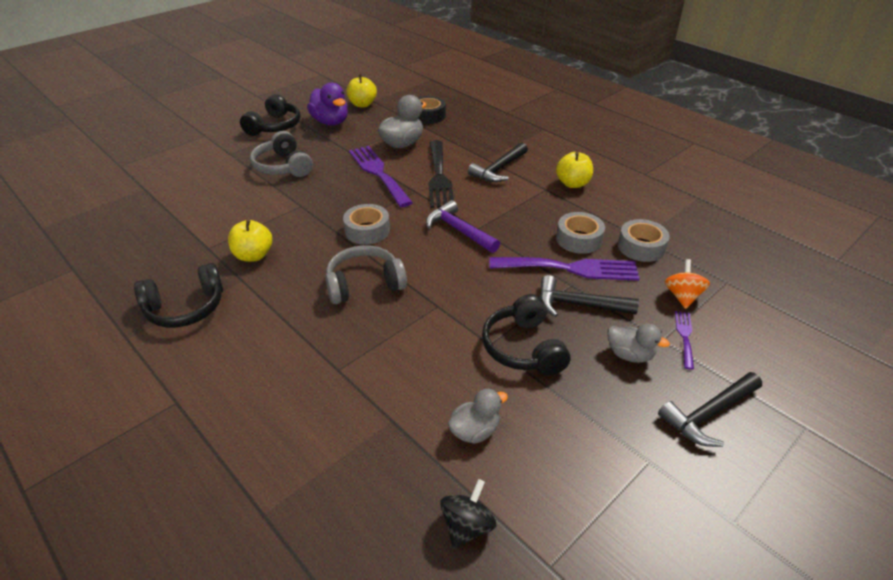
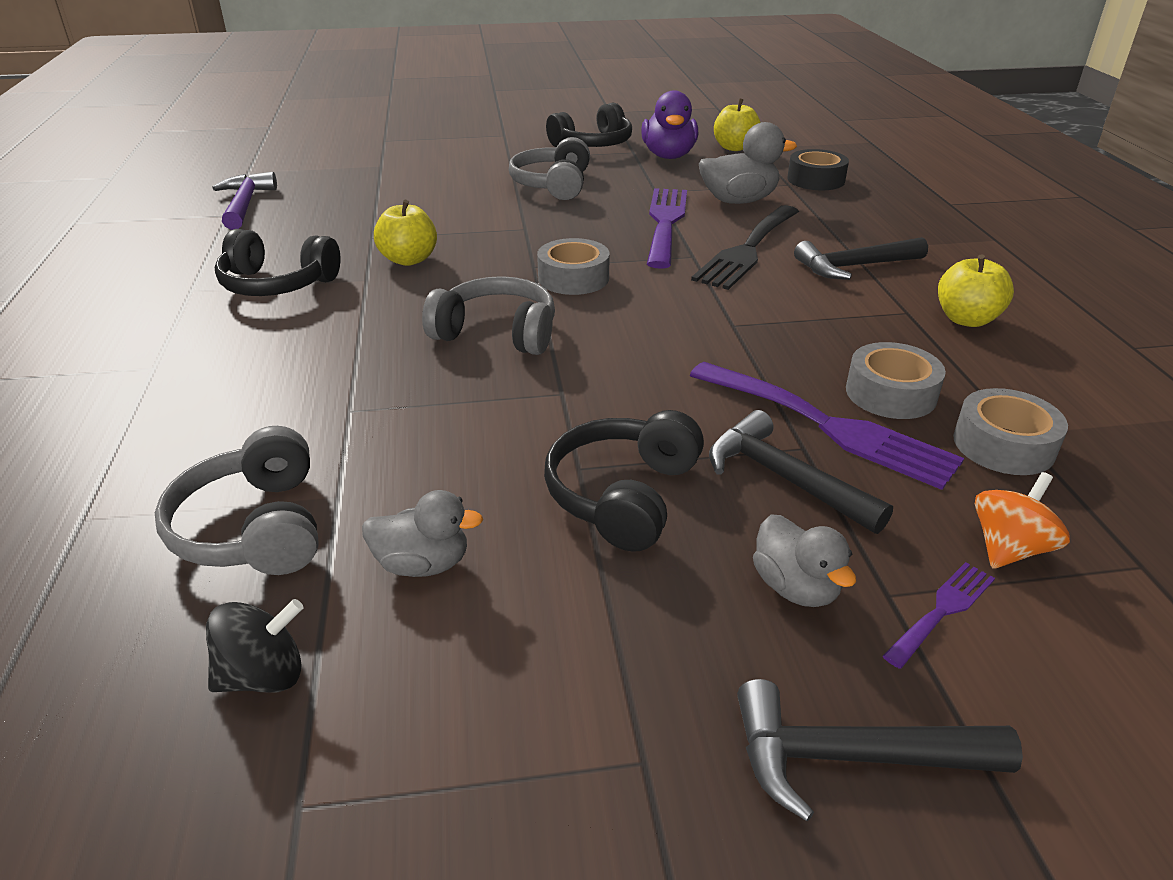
camera: 35 degrees right, 5 degrees down
(370, 461) = (254, 528): none -> grey headphones
(459, 230) = (701, 318): purple hammer -> purple hammer (245, 204)

